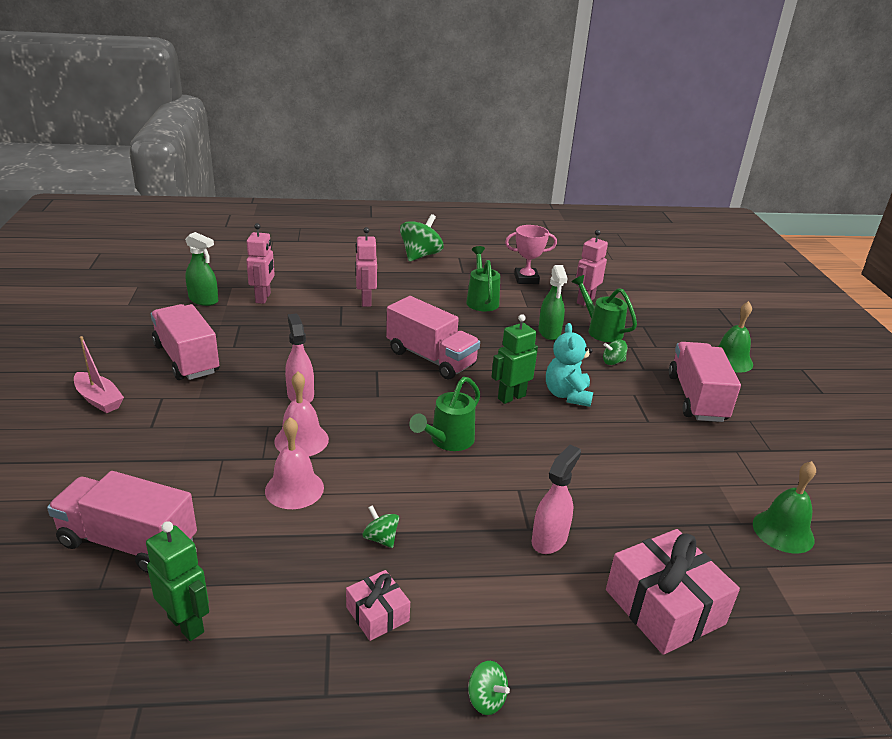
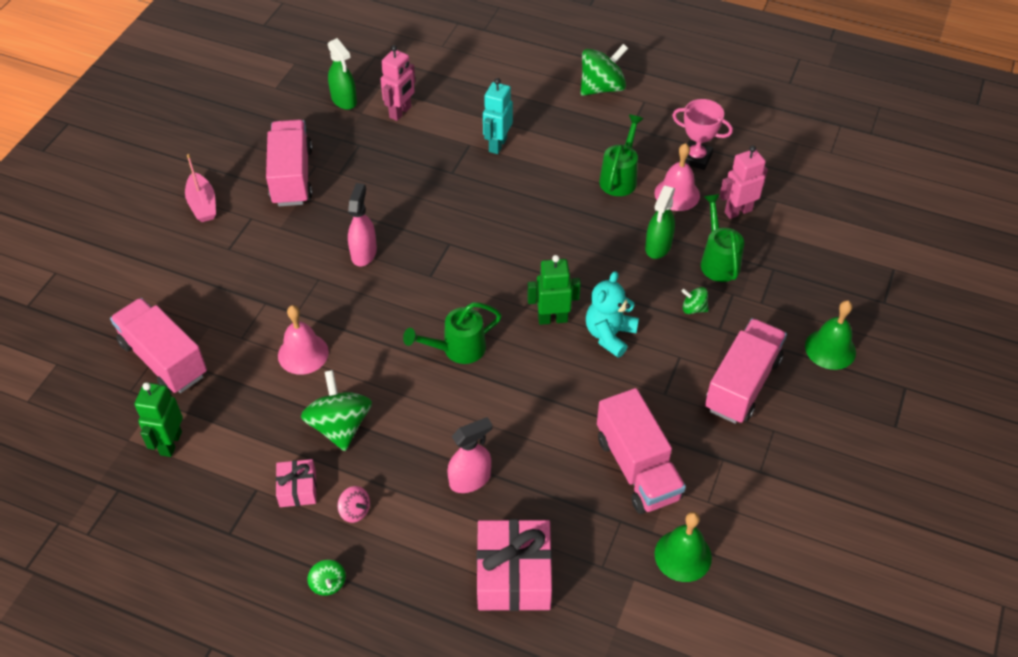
camera: 30 degrees right, 20 degrees up
(186, 624) = (170, 443): green robot -> green robot turned 150 degrees counterclockwise
(301, 440) = (336, 305): pink bell -> pink bell (677, 194)
(365, 301) = (497, 145): pink robot -> turquoise robot
(381, 538) = (340, 426): green spinning top -> green spinning top, size x2.05
(431, 358) = (510, 244): pink truck -> pink truck (637, 468)
(458, 611) = (355, 511): none -> pink spinning top

